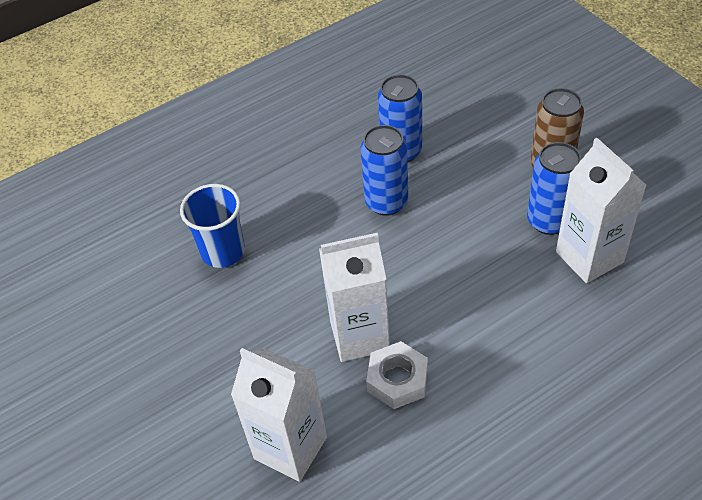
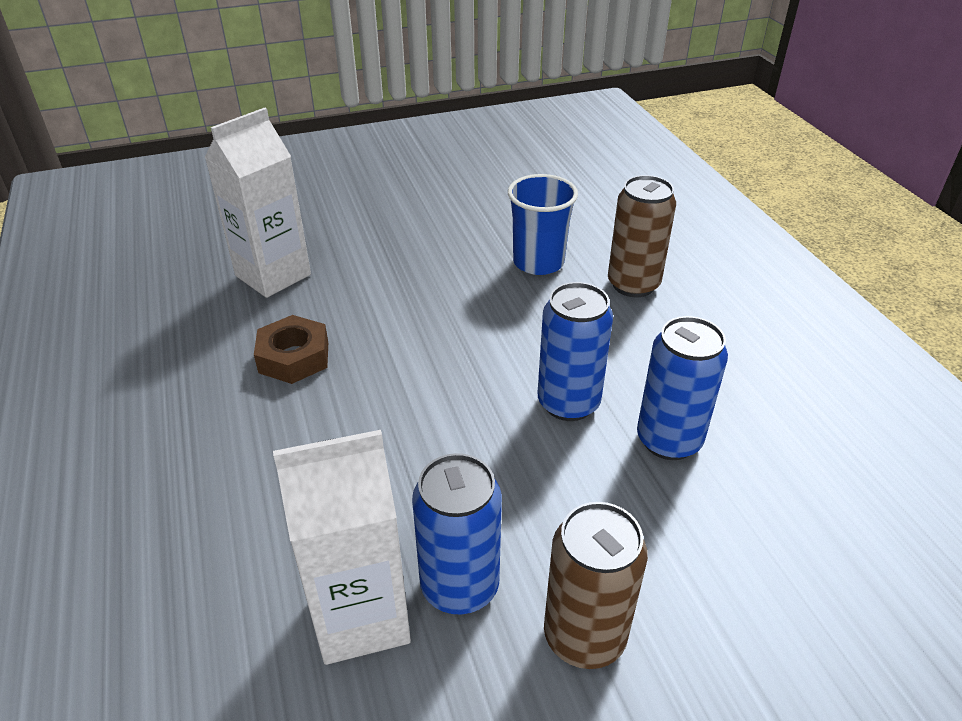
camera: 100 degrees right, 10 degrees down
(241, 188) = (633, 284): none -> brown can
(359, 336) = (368, 340): white carton -> none
(397, 380) = (294, 357): white nut -> brown nut

